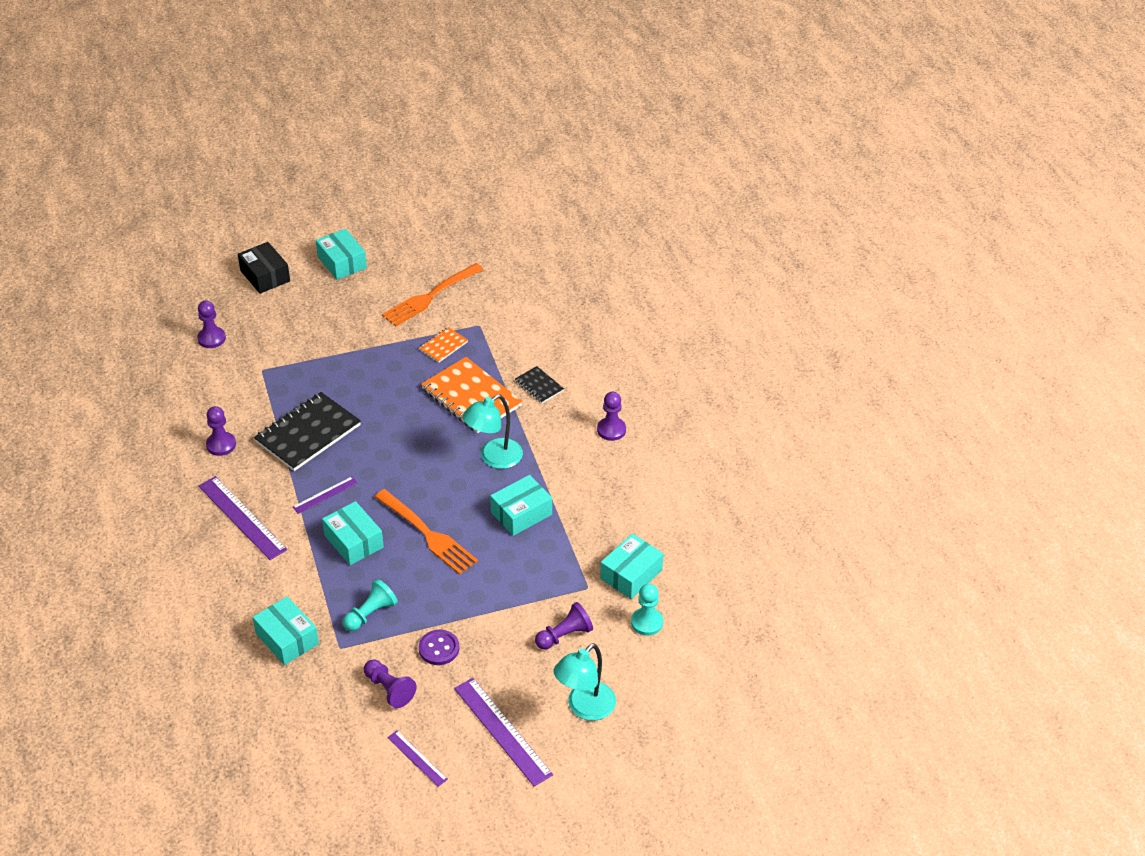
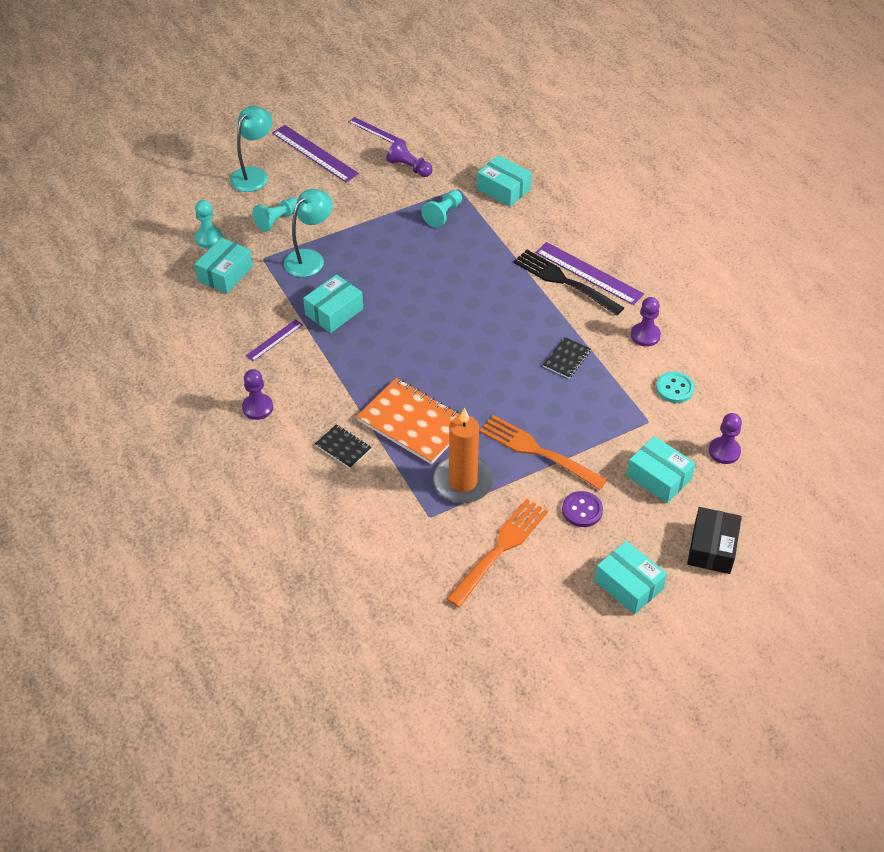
camera: 170 degrees right, 5 degrees up
(222, 394) = (674, 388): none -> turquoise button
(265, 276) = (712, 548): black box -> black box turned 60 degrees clockwise
(271, 512) = (565, 282): none -> black fork
(308, 433) = (566, 359): black notebook -> black notebook, size x0.49
(325, 495) = (523, 303): purple ruler -> purple ruler (274, 340)
(353, 541) = (480, 267): turquoise box -> turquoise box (658, 477)
(427, 534) = (416, 282): orange fork -> orange fork (539, 451)
(439, 648) = (378, 198): purple button -> purple button (582, 510)
(443, 346) = (463, 482): orange notebook -> orange candle
(494, 458) = (373, 360): turquoise lamp -> turquoise lamp (310, 258)
(564, 635) = (277, 220): purple pawn -> turquoise pawn

